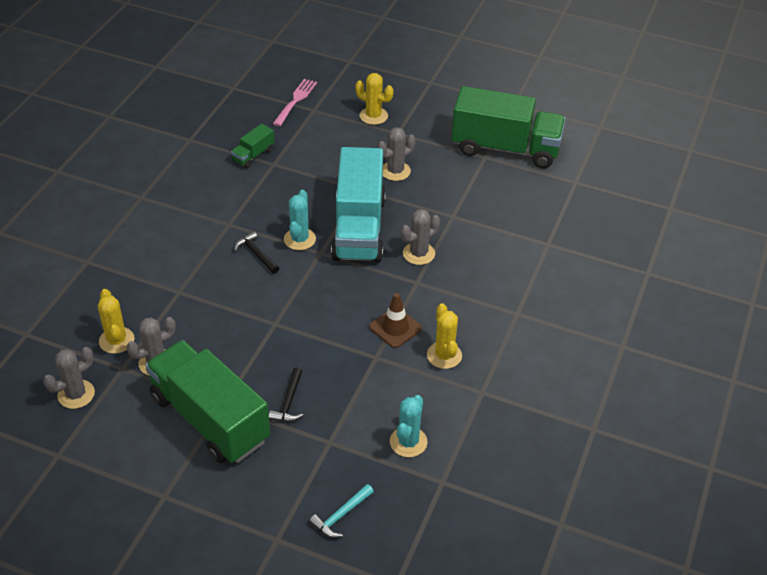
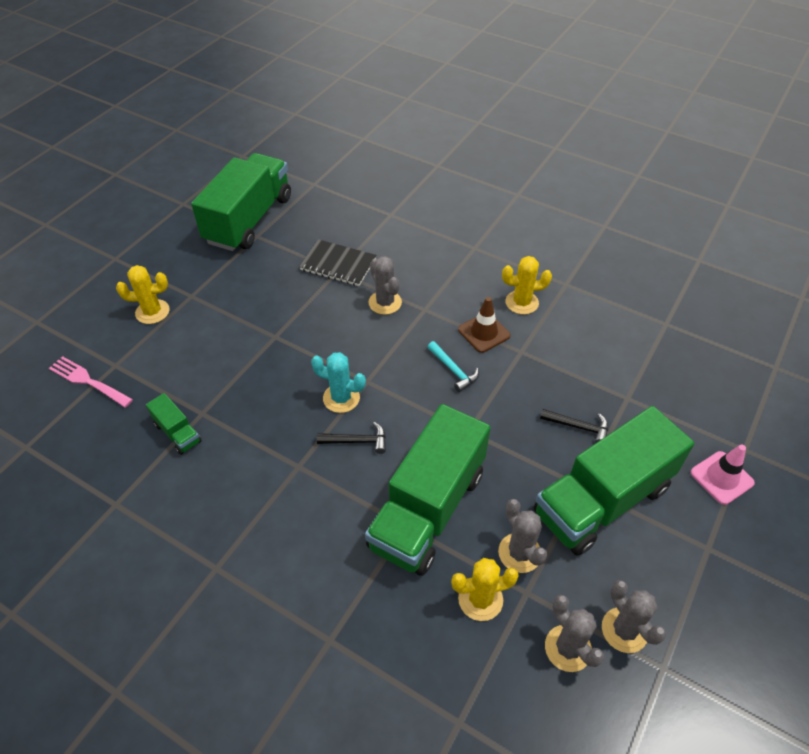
camera: 80 degrees left, 5 degrees up
(194, 303) = (427, 509): none -> green truck
(241, 515) = (721, 478): none -> pink traffic cone
(256, 254) = (357, 441): black hammer -> black hammer turned 150 degrees counterclockwise
(341, 515) = (711, 398): turquoise hammer -> turquoise hammer (453, 370)
(359, 228) = (336, 345): turquoise truck -> none
(373, 116) = (152, 312): yellow cactus -> yellow cactus turned 45 degrees clockwise
(395, 171) = (254, 305): grey cactus -> grey cactus (624, 630)
(408, 442) = (624, 340): turquoise cactus -> none
(461, 216) = (338, 264): none -> black notebook

